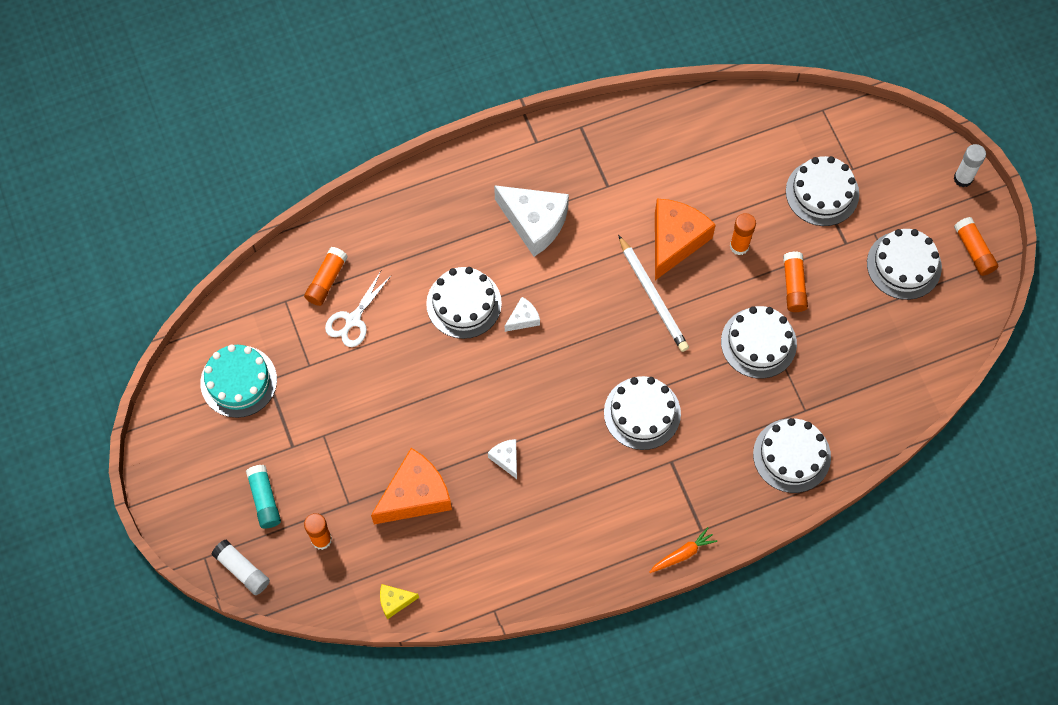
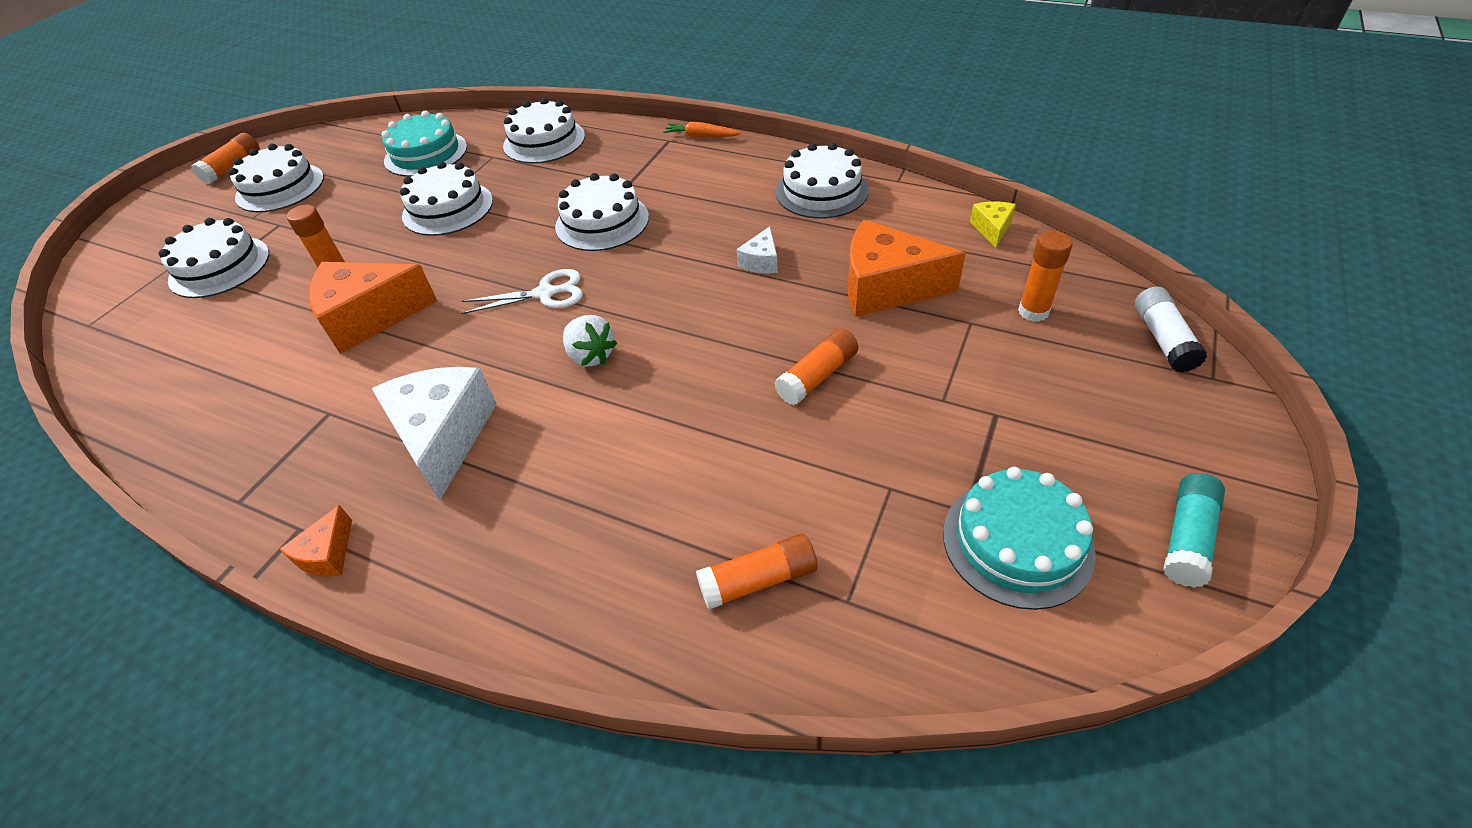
camera: 130 degrees left, 20 degrees down
(264, 499) = (1081, 385): turquoise glue stick -> turquoise glue stick (1187, 538)
(353, 320) = (776, 498): white scissors -> white scissors (545, 293)
(395, 602) = (991, 229): yellow cheese -> yellow cheese turned 120 degrees counterclockwise
(464, 303) = (627, 415): white cake -> white cake (822, 191)
(508, 146) = (328, 554): none -> orange cheese
(523, 319) = (591, 355): white cheese -> white strawberry
(653, 296) = (459, 290): white pencil -> none
(794, 286) = (360, 224): orange glue stick -> orange glue stick (817, 376)
(857, 373) = (426, 154): none -> turquoise cake
(963, 178) = (143, 207): white glue stick -> none

